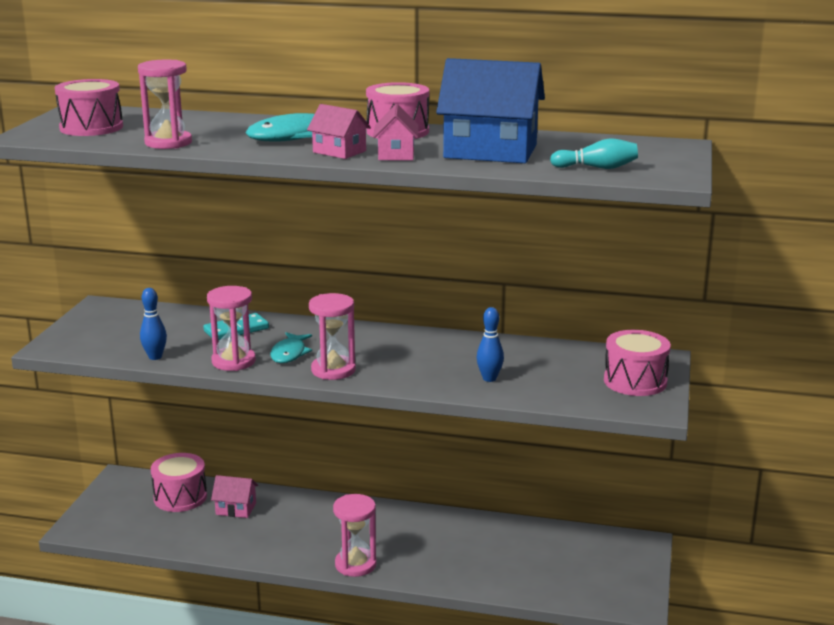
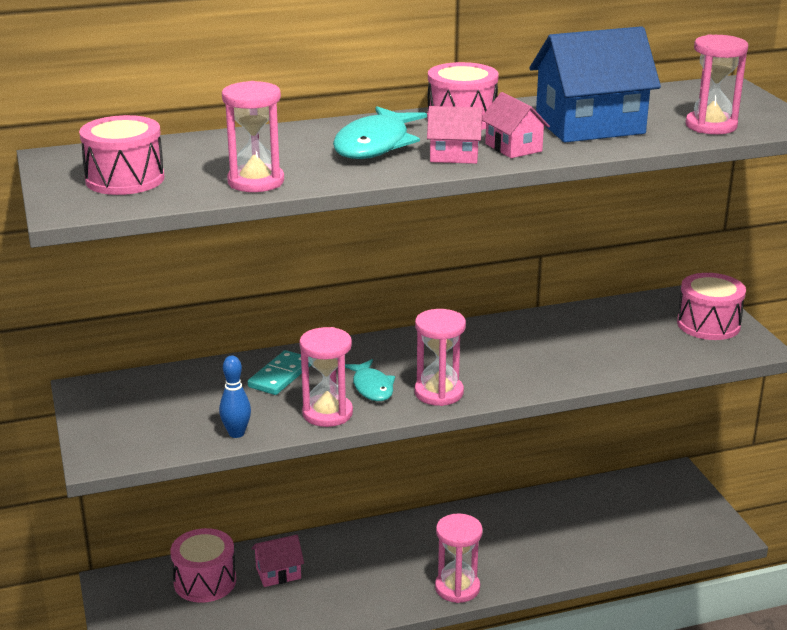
camera: 30 degrees left, 5 degrees up
(489, 378) = (589, 358): blue bowling pin -> none
(597, 168) = (711, 126): turquoise bowling pin -> pink hourglass

